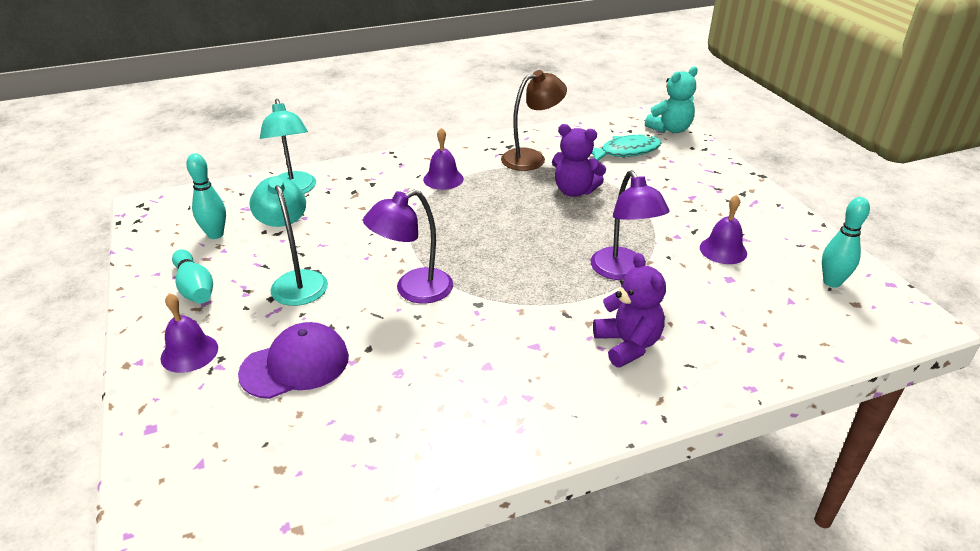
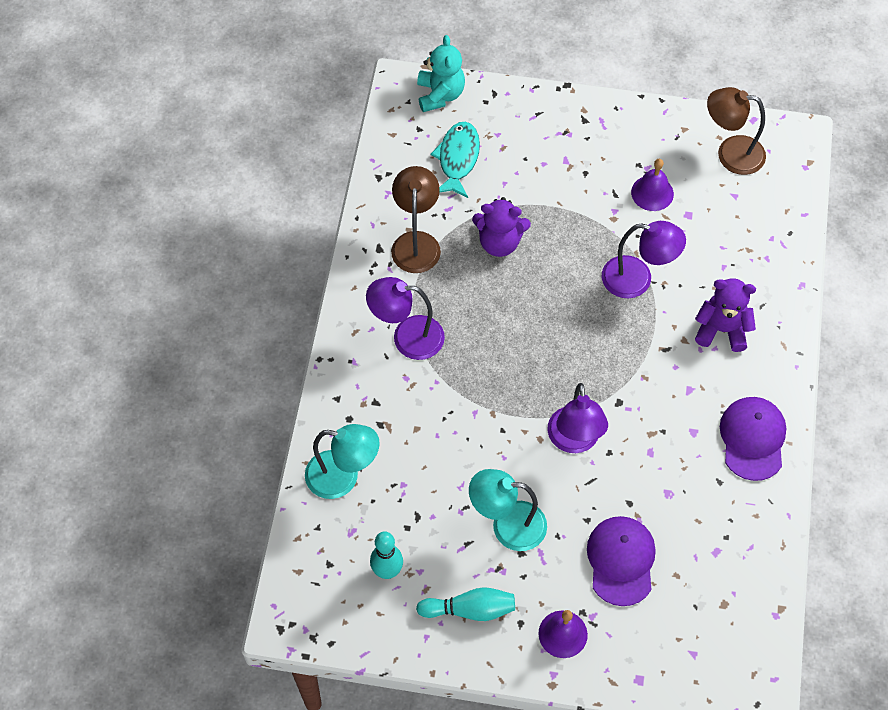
camera: 60 degrees left, 25 degrees up
(443, 179) = (407, 337): purple bell -> purple lamp
(516, 416) = (752, 439): none -> purple cap
(574, 191) = (499, 242): purple teddy bear -> purple teddy bear turned 45 degrees clockwise
(832, 282) = (730, 153): turquoise bowling pin -> brown lamp

